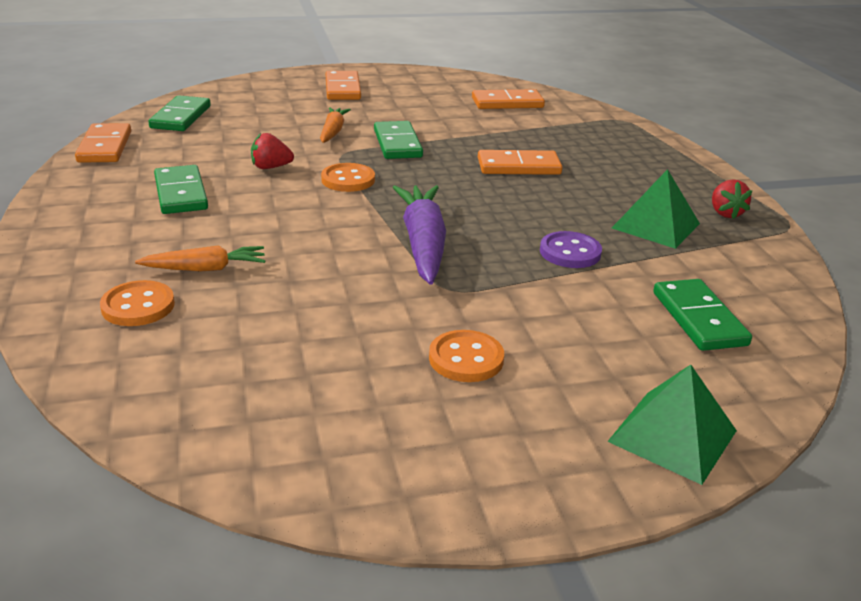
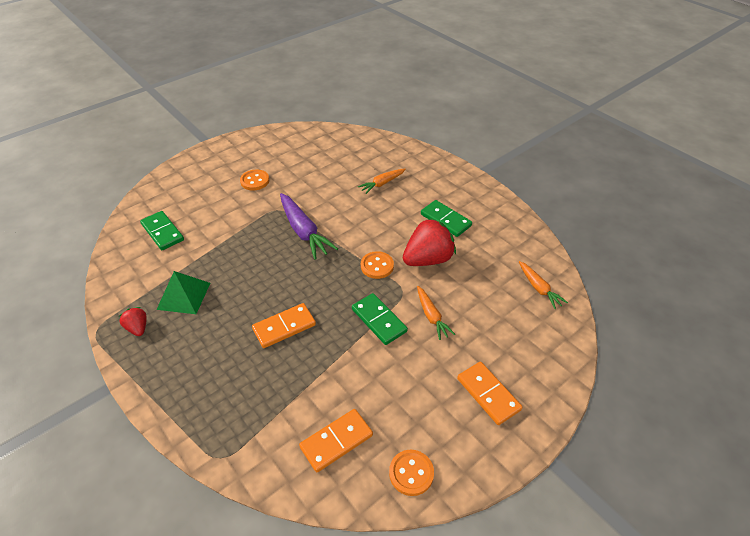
camera: 155 degrees right, 15 degrees up
(104, 147) = (531, 239): orange domino -> none
(138, 306) = (386, 161): orange button -> orange button (411, 473)
(181, 117) = (539, 288): green domino -> orange carrot
(271, 167) = (428, 259): red strawberry -> red strawberry, size x2.02
(570, 252) = (229, 253): purple button -> none
(672, 435) = (175, 178): green pyramid -> none

